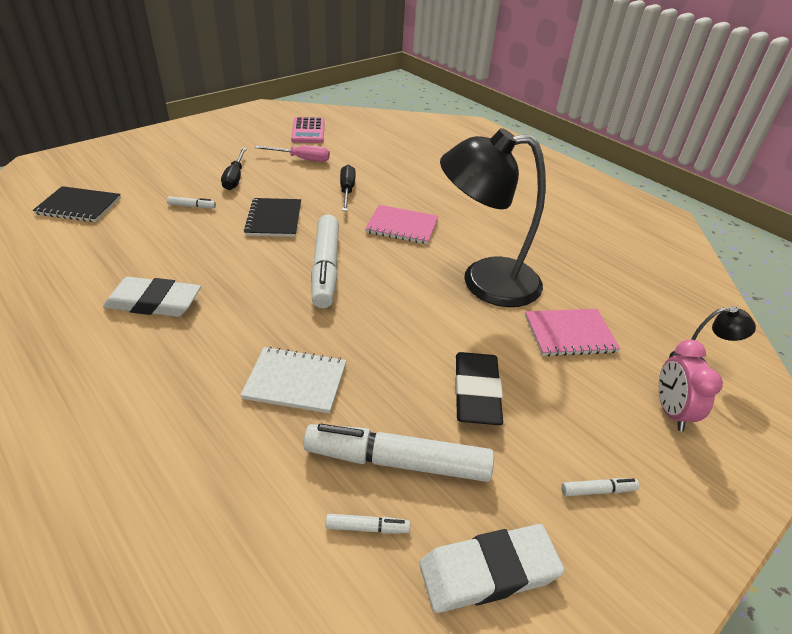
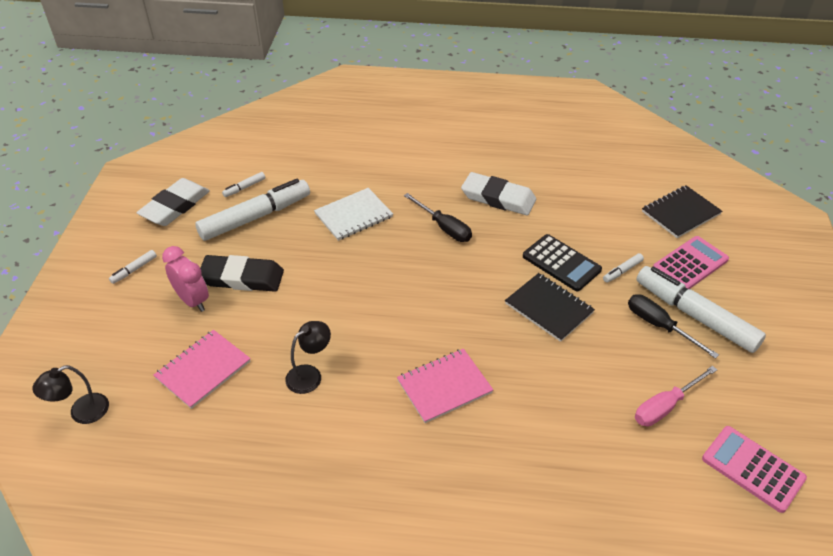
camera: 140 degrees right, 5 degrees up
(149, 185) = (690, 264): none -> pink calculator
(154, 302) = (498, 198): white eraser -> white eraser turned 60 degrees clockwise
(215, 233) = (561, 263): none -> black calculator
(325, 268) = (441, 294): white marker -> white marker (695, 315)
(347, 191) = (552, 394): black screwdriver -> black screwdriver (444, 227)
(476, 392) = (242, 278): black eraser -> black eraser turned 45 degrees counterclockwise
(484, 281) = (310, 375): black lamp -> black lamp, size x0.42
(671, 411) = (97, 351): pink clock -> pink clock (193, 300)

